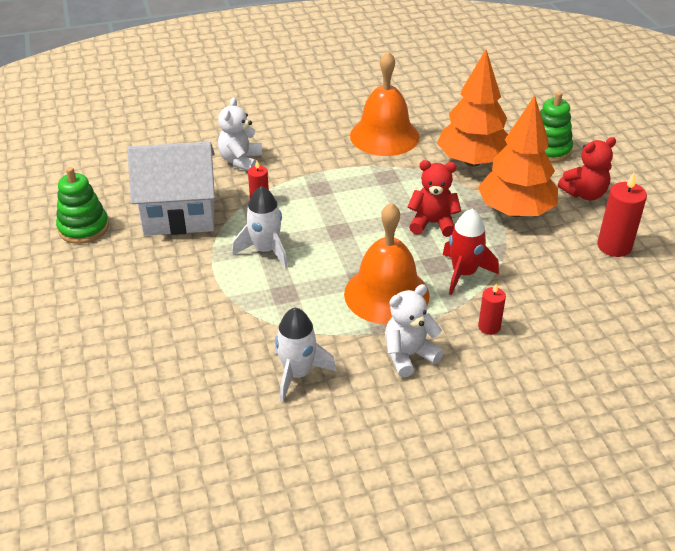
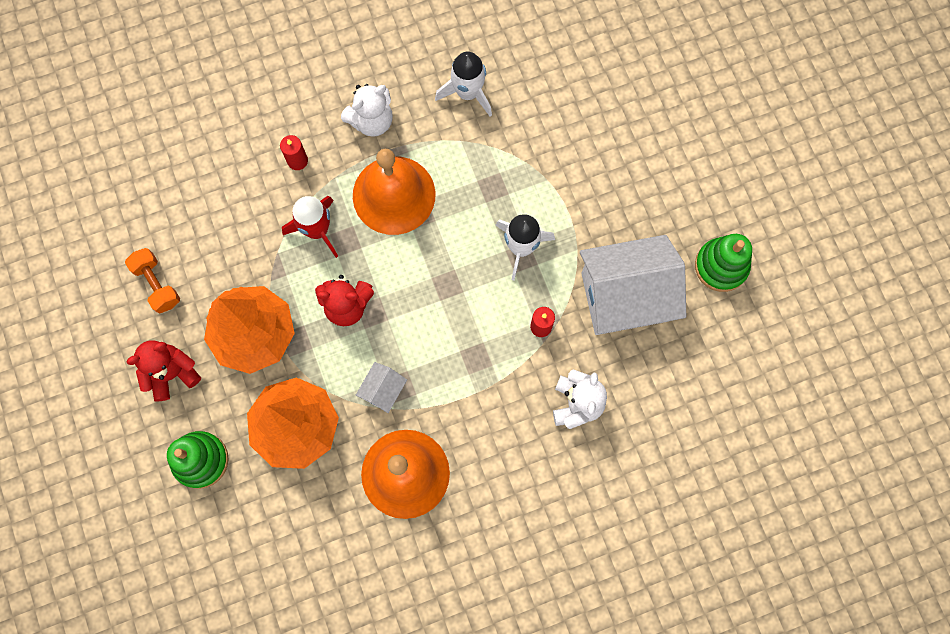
camera: 175 degrees right, 35 degrees up
(401, 175) = (383, 391): none -> white house
(614, 246) = (157, 284): red candle -> orange dumbbell

